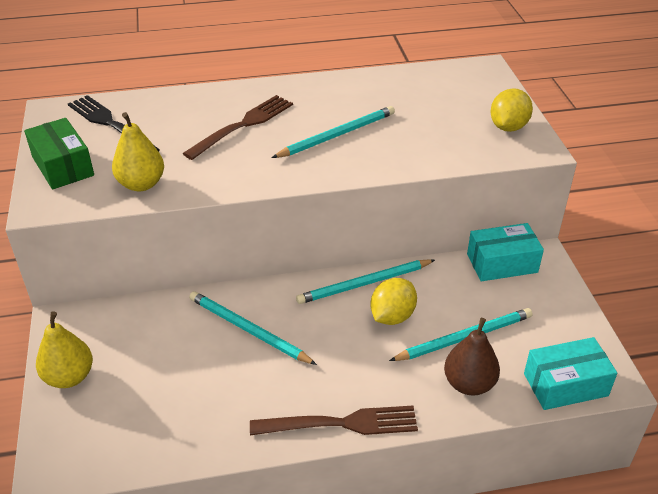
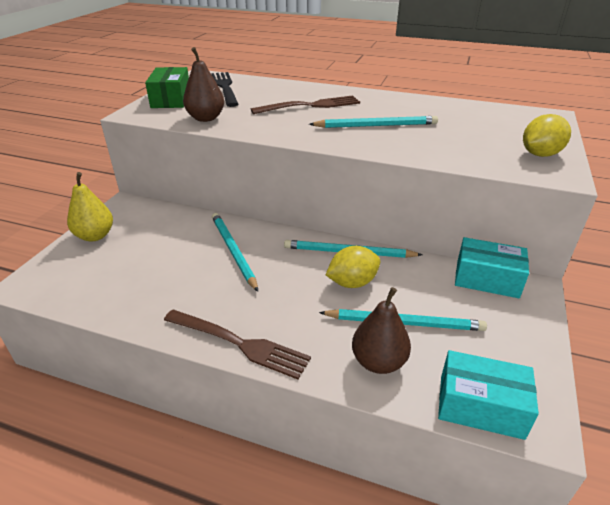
camera: 30 degrees right, 5 degrees down
(141, 184) = (206, 118): yellow pear -> brown pear

